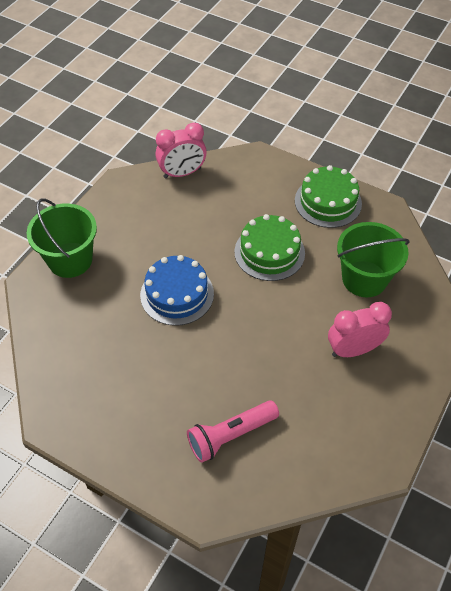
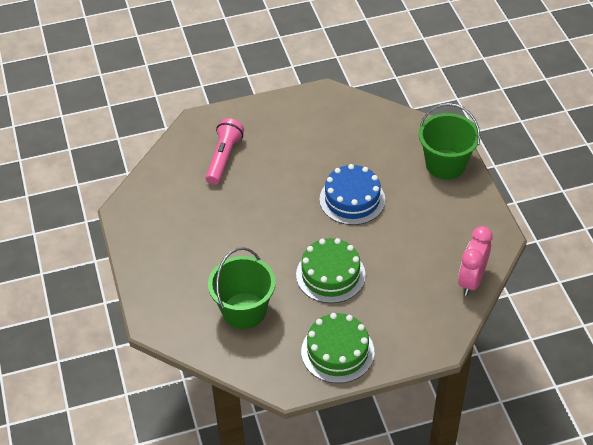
camera: 135 degrees right, 5 degrees down
(353, 350) = (202, 257): pink clock -> none

